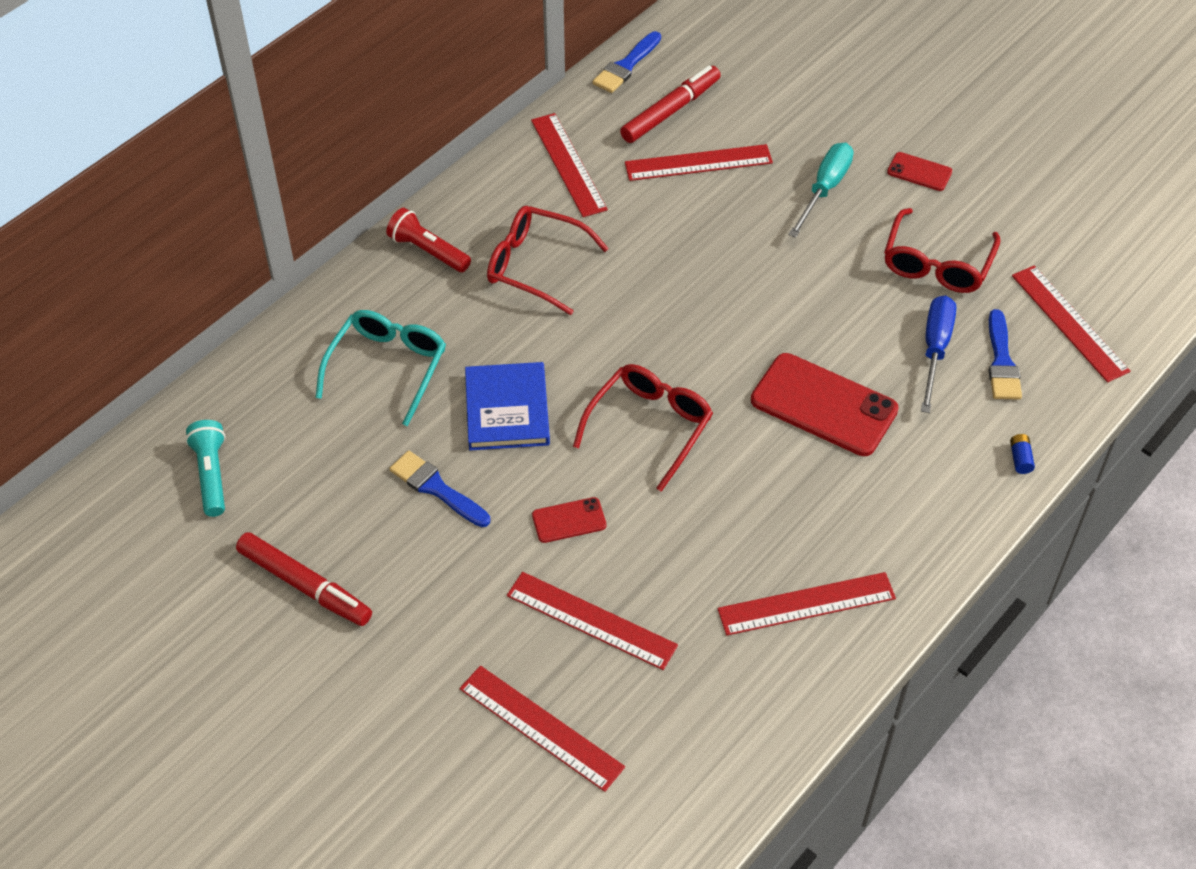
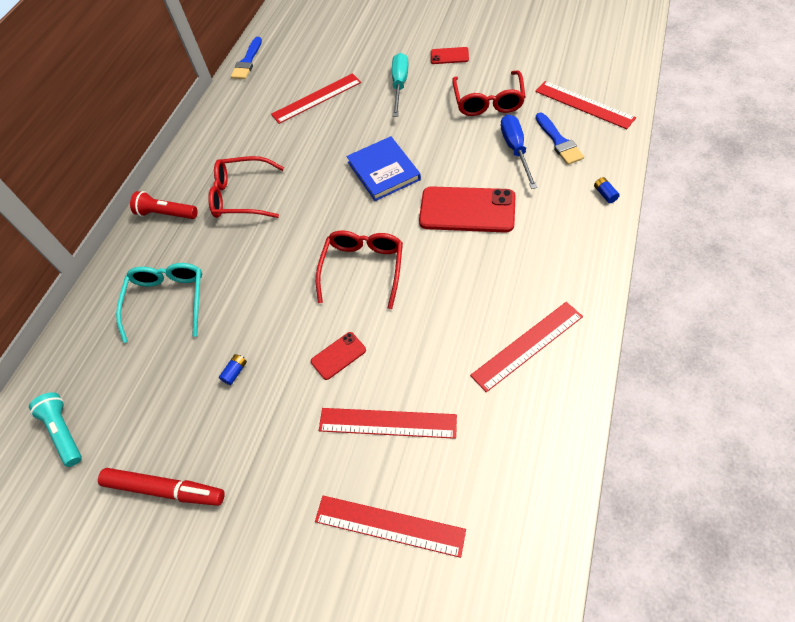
camera: 15 degrees left, 5 degrees up
(436, 488) = (235, 372): blue brush -> blue battery
(507, 410) = (262, 296): blue book -> blue book (383, 171)
(568, 164) = (236, 128): red ruler -> none
(670, 111) = (286, 76): red marker -> none

